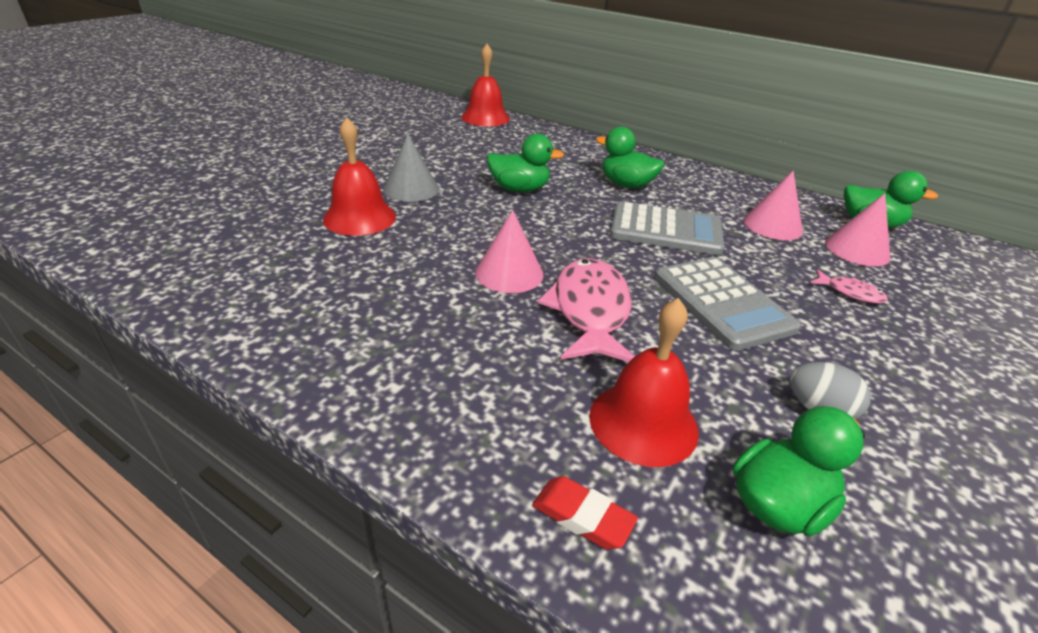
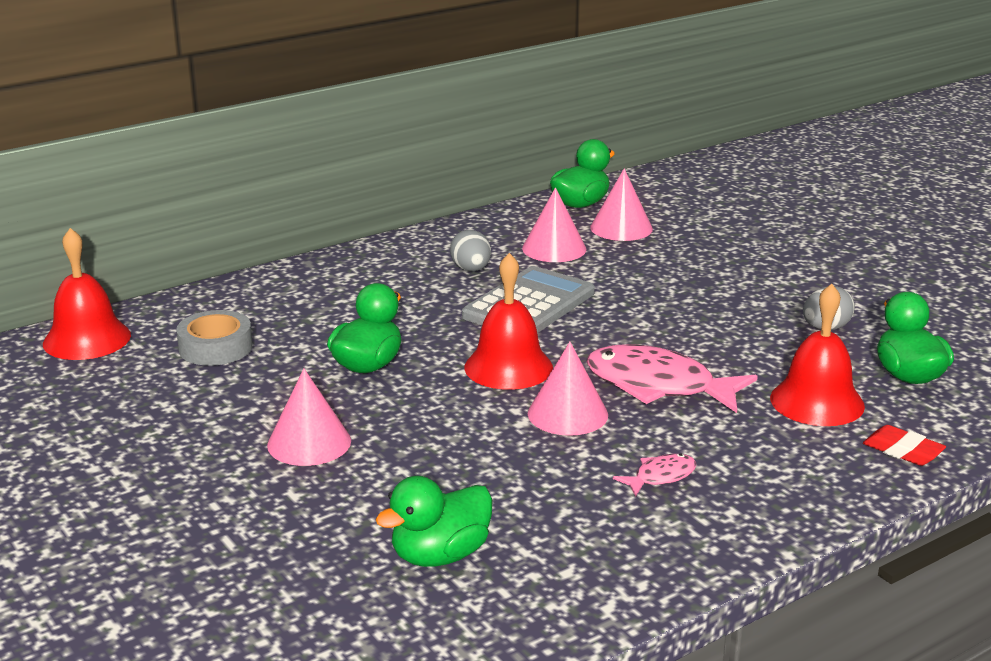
camera: 65 degrees left, 10 degrees down
(359, 218) = (371, 493): red bell -> red bell (508, 367)
(411, 189) = (309, 443): grey cone -> pink cone
(503, 146) = (215, 347): none -> grey tape
(582, 517) = (903, 451): red eraser -> red eraser turned 75 degrees clockwise
(626, 185) = (406, 295): green duck -> green duck (440, 555)
(692, 199) = (471, 269): none -> grey egg
(722, 302) = (675, 319): grey calculator -> none
(850, 293) = (687, 258): pink fish -> pink fish (660, 477)

